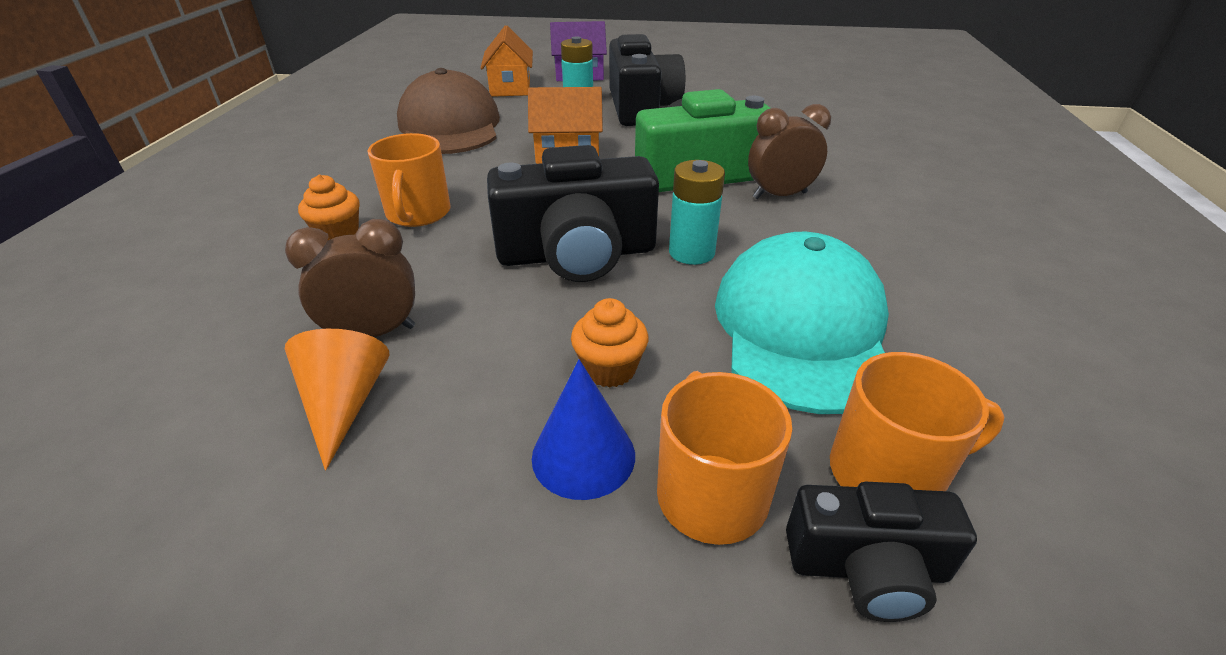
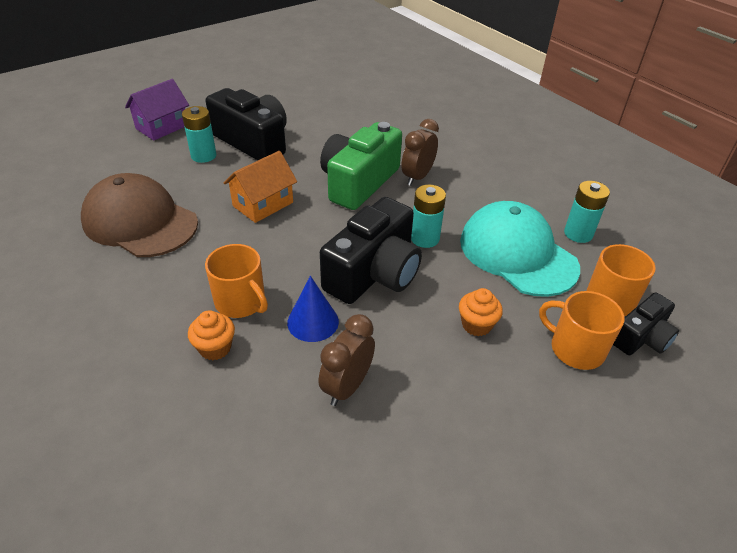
camera: 45 degrees left, 5 degrees up
(344, 404) = (396, 428): orange cone -> none
(510, 88) = (126, 162): orange house -> none
(583, 455) = (520, 369): blue cone -> blue cone (313, 322)
(954, 358) = (578, 233): none -> turquoise battery

